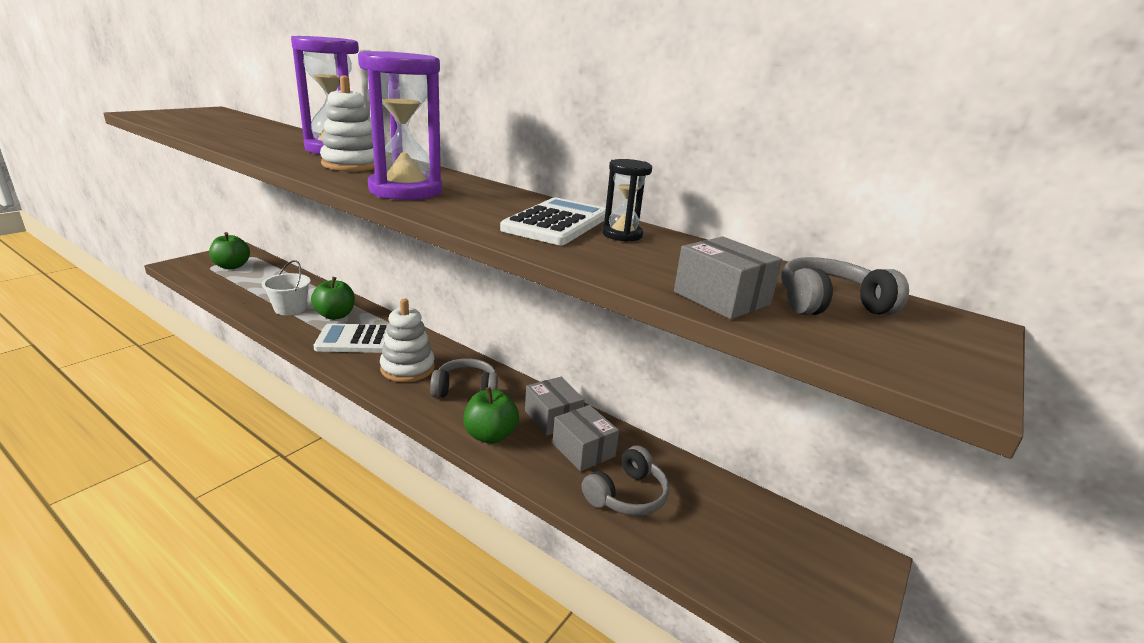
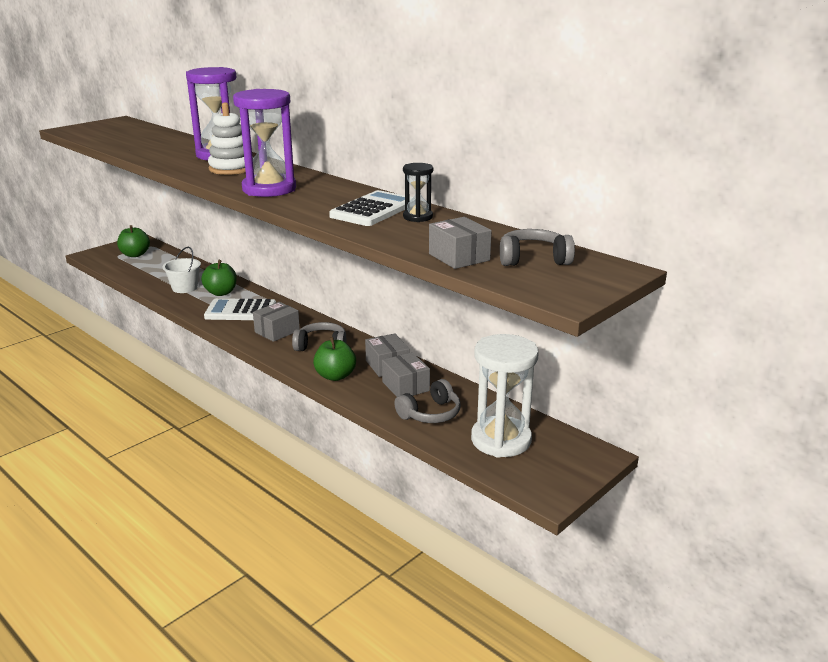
camera: 10 degrees right, 0 degrees up
(407, 368) = (277, 331): white stacking toy -> grey box
(732, 538) = (501, 440): none -> white hourglass

